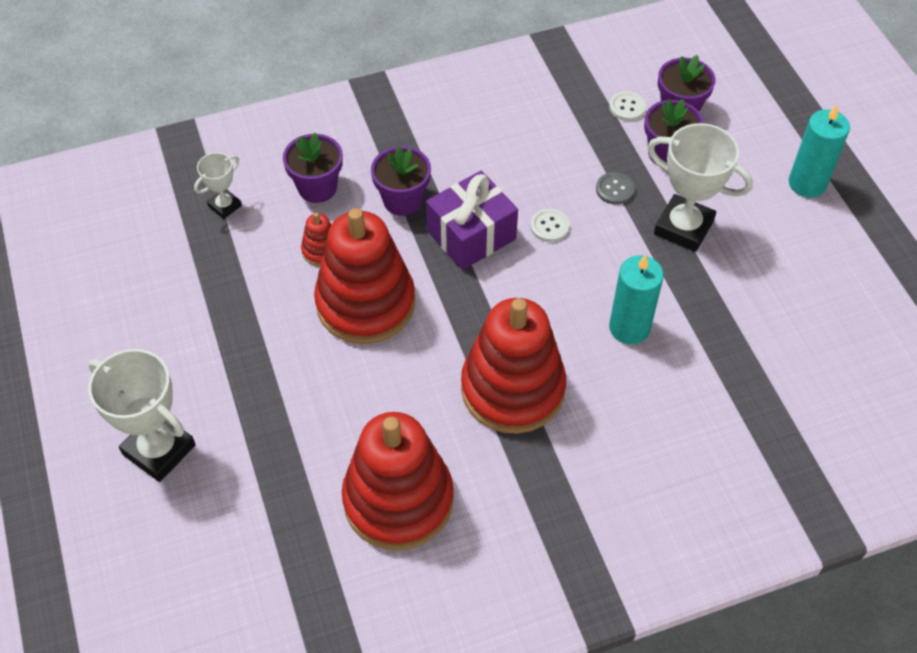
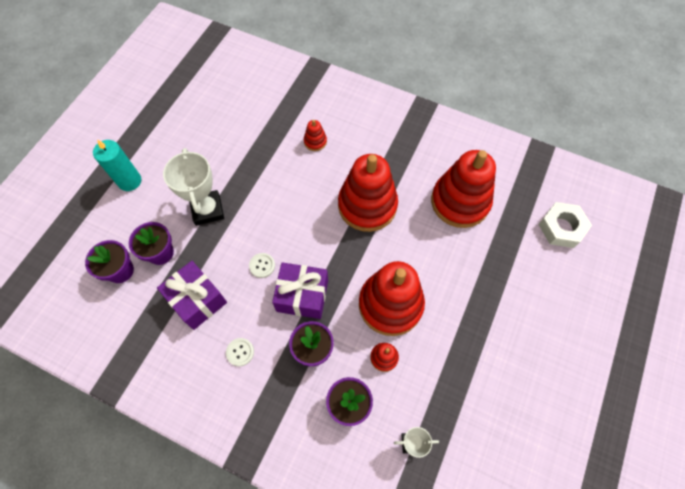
camera: 135 degrees left, 10 degrees up
(159, 450) = (551, 313): white trophy -> none
(223, 585) = (561, 228): none -> white nut
(571, 148) = (197, 300): none -> purple gift
(615, 189) = (209, 257): grey button -> none
(627, 107) = (139, 298): white button -> white button (240, 352)
(629, 327) = (289, 188): turquoise candle -> none
(678, 414) = (315, 141): none -> red stacking toy

